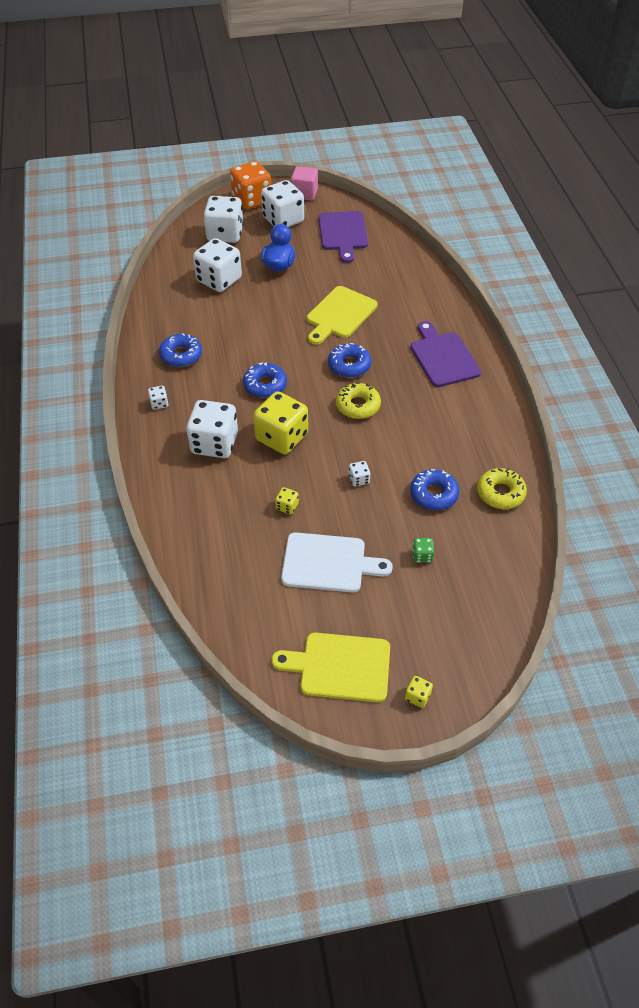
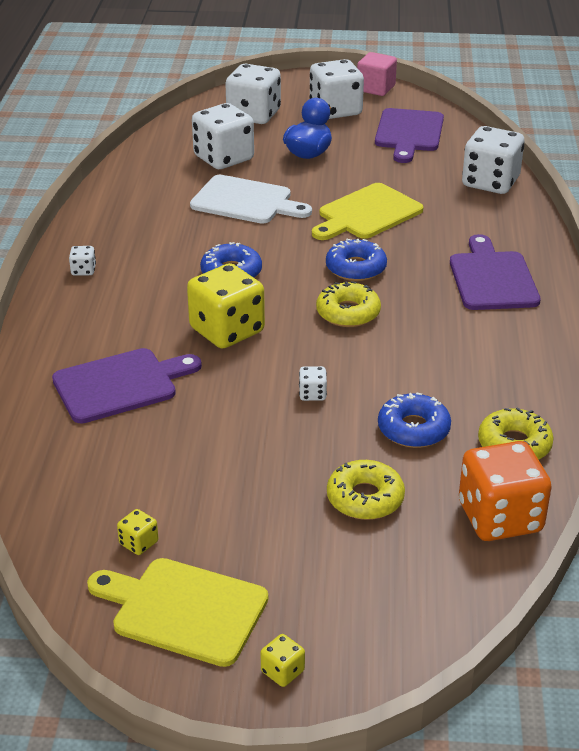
camera: 15 degrees right, 15 degrees down
(181, 355) = (137, 226): blue donut -> none
(214, 443) = (134, 323): white dice -> white dice (490, 182)
(227, 498) = (120, 384): none -> purple cutting board
(252, 200) = (304, 87): orange dice -> orange dice (500, 517)
(287, 506) = (198, 407): yellow dice -> yellow dice (139, 543)
(328, 563) = (225, 482): white cutting board -> white cutting board (246, 201)
(422, 556) = (365, 498): green dice -> yellow donut

